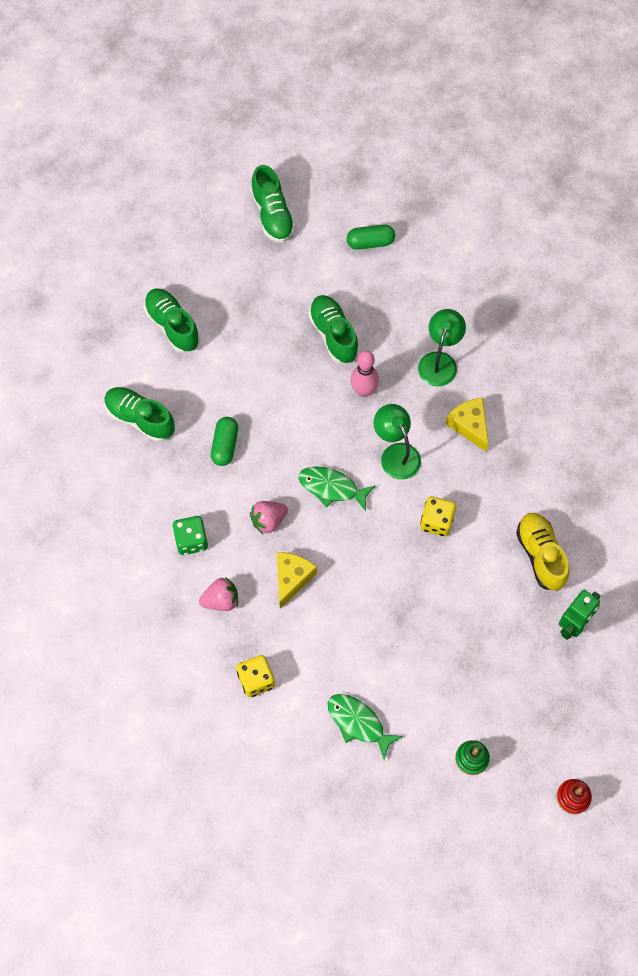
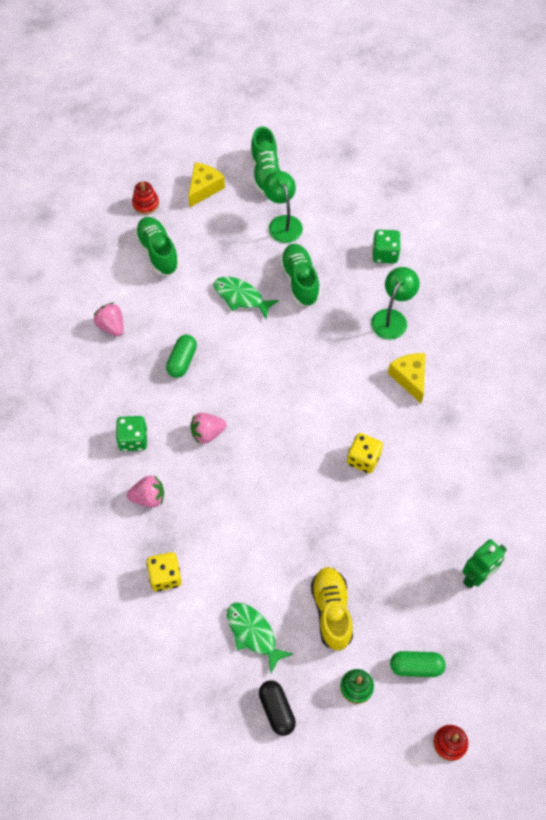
camera: 10 degrees right, 5 degrees down
(140, 419) = (111, 326): green shoe -> pink strawberry
(147, 271) = (145, 204): none -> red stacking toy
(292, 578) = (218, 489): yellow cheese -> yellow cheese (204, 188)
(332, 488) = (271, 413): green fish -> green fish (241, 297)
(363, 390) = (318, 333): pink bowling pin -> none
(370, 242) = (348, 208): green capsule -> green capsule (416, 666)
(396, 454) = (337, 392): green lamp -> green lamp (282, 223)
(396, 795) = (277, 710): none -> black capsule
(419, 289) = (385, 254): none -> green dice
(540, 555) = (456, 505): yellow shoe -> yellow shoe (331, 611)

